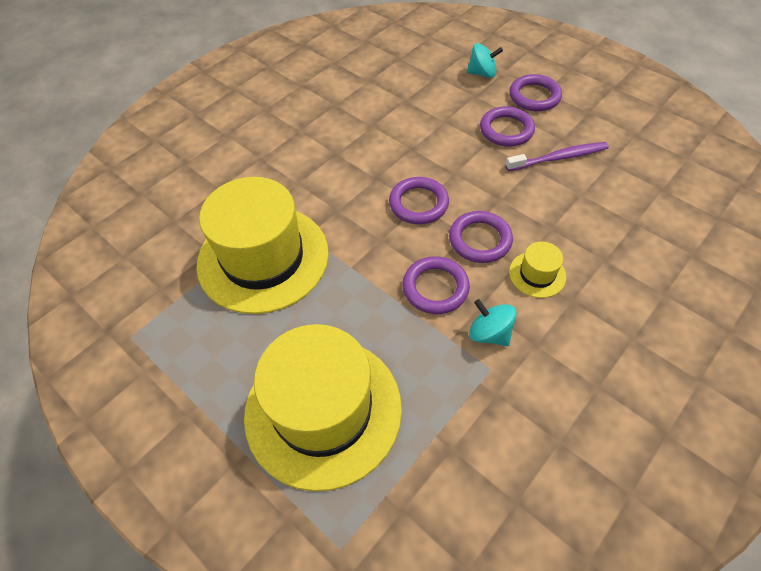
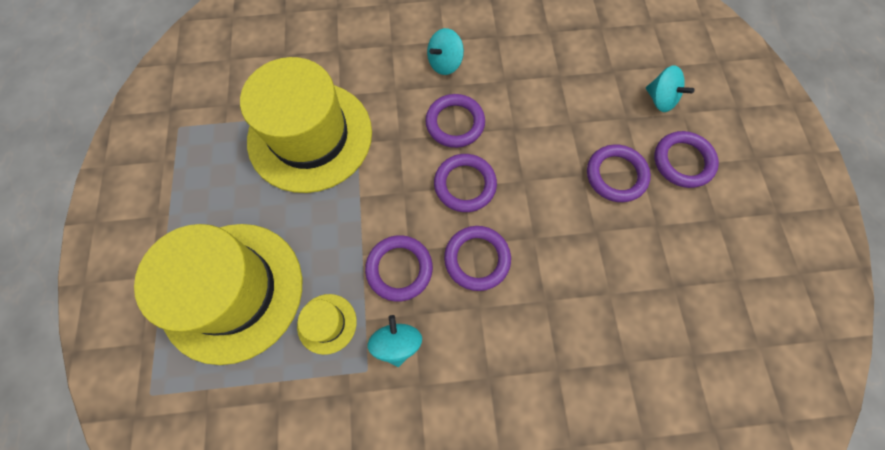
camera: 40 degrees right, 15 degrees up
(316, 143) = (445, 63): none -> turquoise spinning top
(367, 173) = (455, 123): none -> purple ring
(537, 274) = (487, 330): yellow hat -> yellow hat (327, 323)
(558, 158) = (631, 241): purple toothbrush -> none

